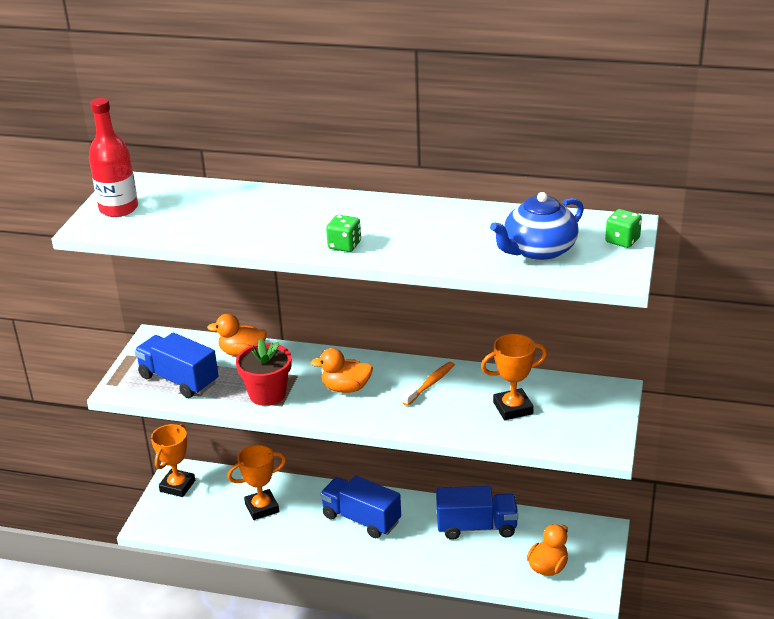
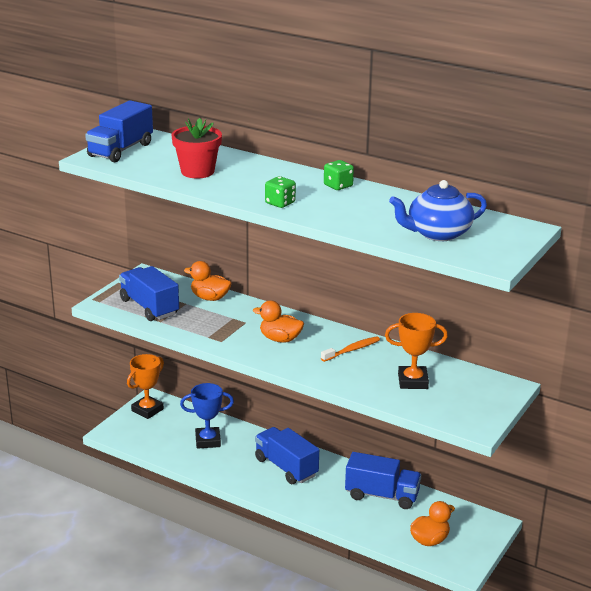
camera: 15 degrees right, 5 degrees down
(118, 209) = (120, 150): red bottle -> blue truck
(262, 508) = (208, 441): orange trophy -> blue trophy
(267, 394) = (214, 331): red flower pot -> red flower pot (197, 172)
(622, 241) = (515, 239): green dice -> green dice (338, 186)

